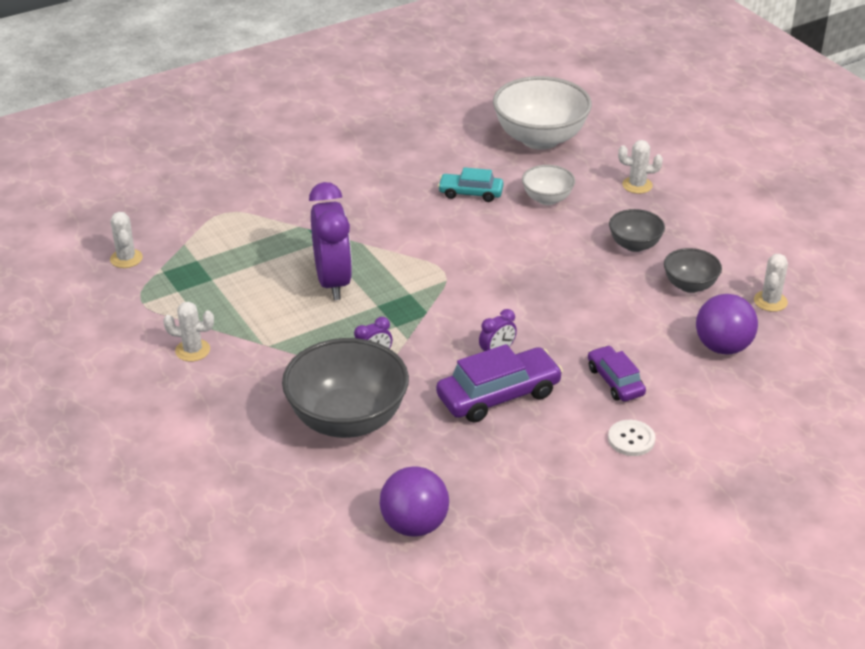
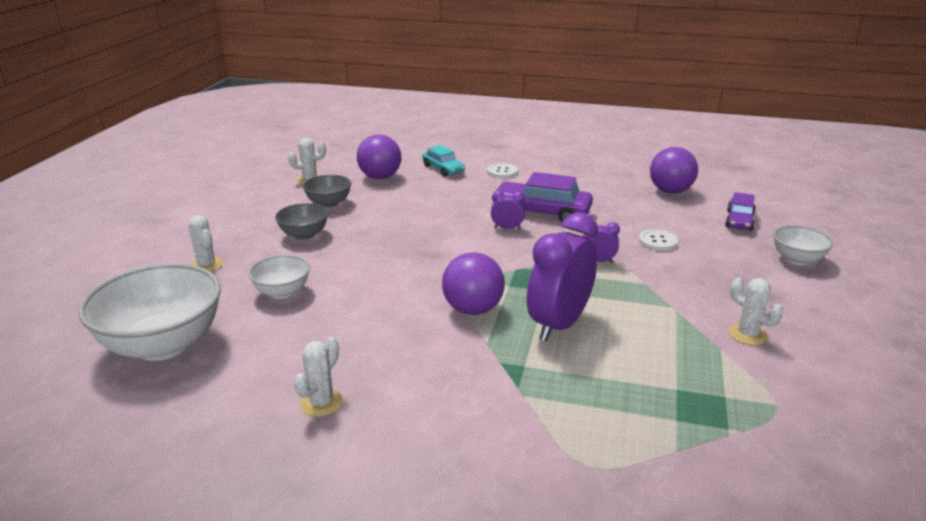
camera: 135 degrees left, 10 degrees down
(126, 258) = (768, 472): white cactus -> white cactus (321, 402)
(199, 474) = (797, 259): none -> white bowl
(347, 419) = (657, 241): grey bowl -> white button
(405, 259) = (473, 309): none -> purple ball
(470, 193) = (323, 332): turquoise car -> turquoise car (443, 169)
(615, 381) = (464, 190): purple car -> purple car (739, 220)

